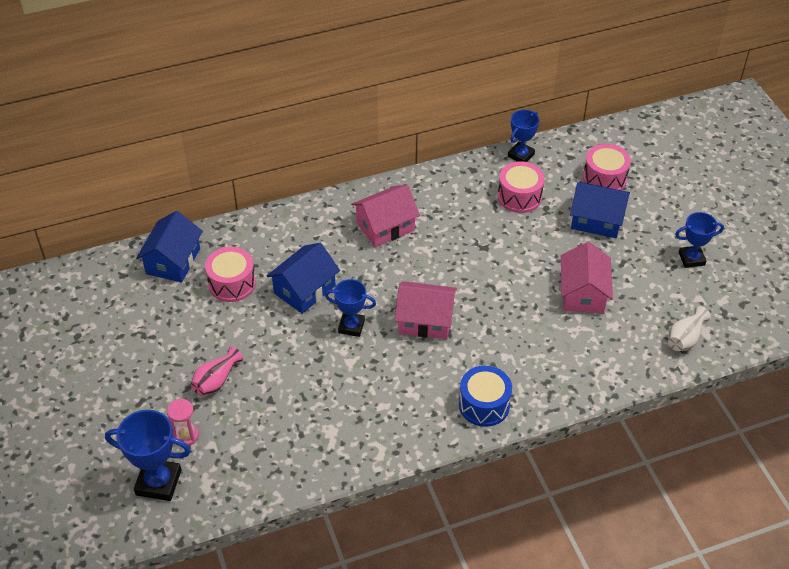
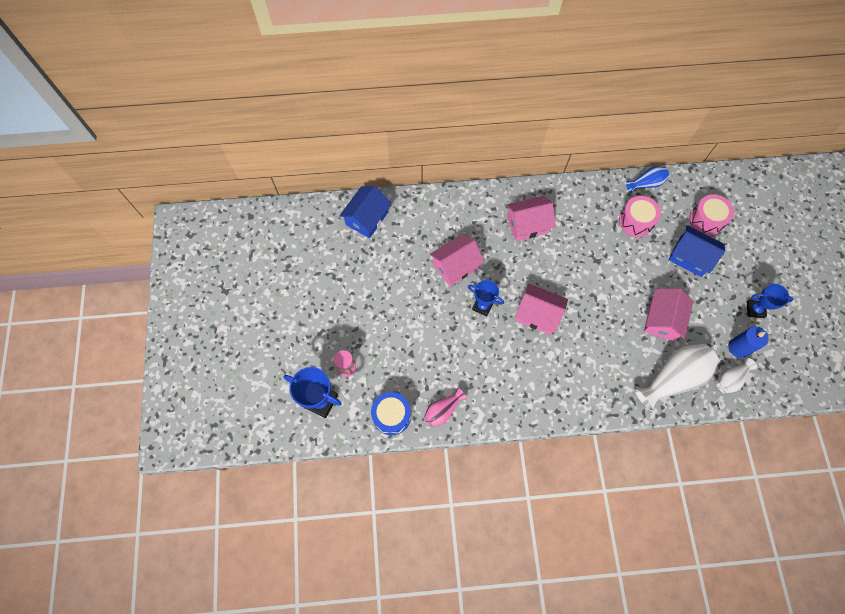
camera: 15 degrees right, 20 degrees up
(216, 381) = (376, 328): pink vase -> pink vase (443, 410)
(232, 283) = (405, 248): pink drum -> none
(304, 289) = (456, 266): blue house -> pink house
(484, 405) = (563, 397): blue drum -> blue drum (391, 416)
(521, 155) = (646, 183): blue trophy -> blue vase
(615, 353) = (673, 378): none -> white vase
(684, 303) = (738, 347): none -> blue candle

